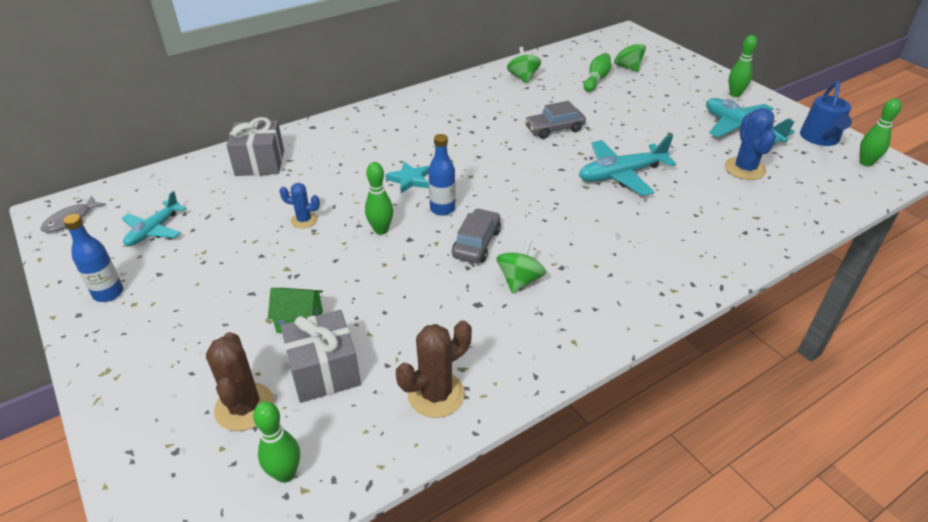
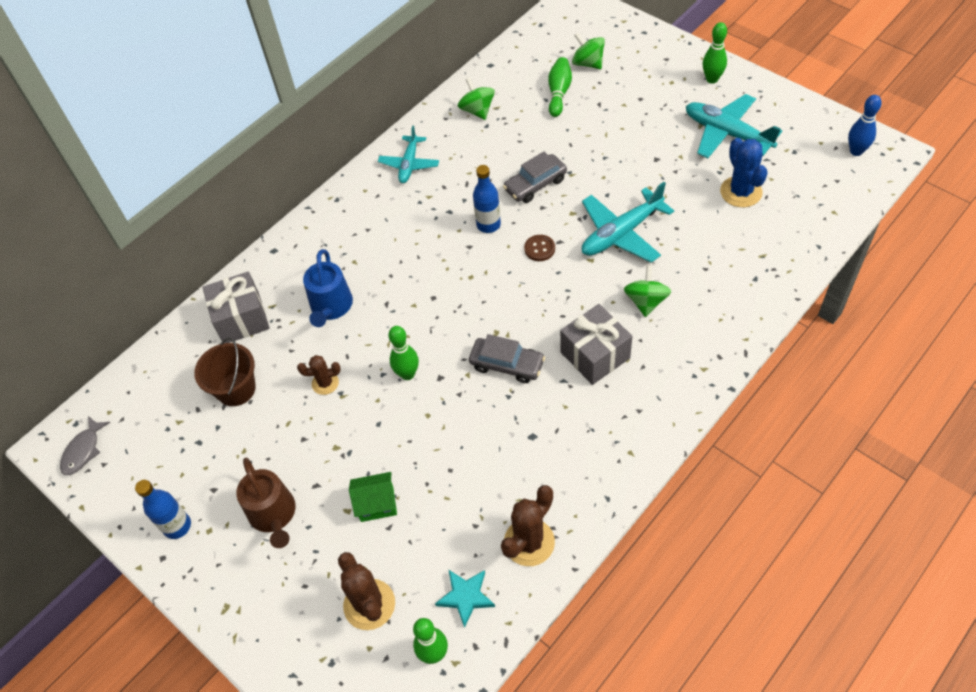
camera: 10 degrees left, 15 degrees up
(154, 230) = (178, 439): turquoise plane -> turquoise plane (409, 164)
(199, 306) = (273, 515): none -> brown watering can
(225, 207) = (236, 389): none -> brown bucket
(304, 220) = (325, 383): blue cactus -> brown cactus
(324, 371) = (422, 548): grey gift -> grey gift (595, 355)
(410, 180) = (410, 299): turquoise star -> turquoise star (466, 597)
(442, 209) = (458, 329): blue bottle -> blue bottle (488, 224)
(476, 243) = (507, 364): grey car -> grey car turned 105 degrees clockwise
(519, 280) = (562, 398): green spinning top -> green spinning top (646, 301)
(541, 170) = (539, 249): none -> brown button
(820, 138) = (808, 126): blue watering can -> blue watering can (331, 307)
(865, 163) = (856, 151): green bowling pin -> blue bowling pin

